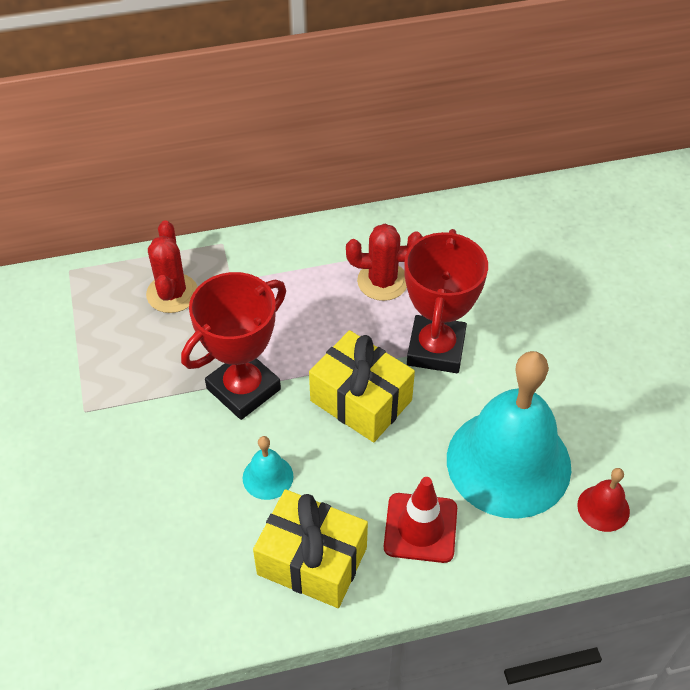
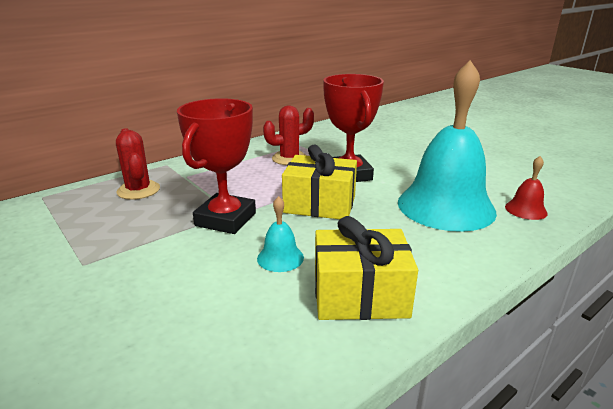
camera: 25 degrees left, 25 degrees down
(420, 528) = (424, 251): red traffic cone -> none

